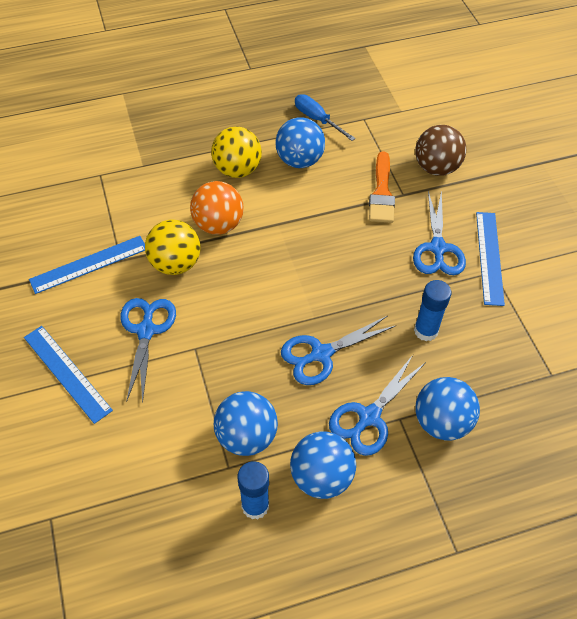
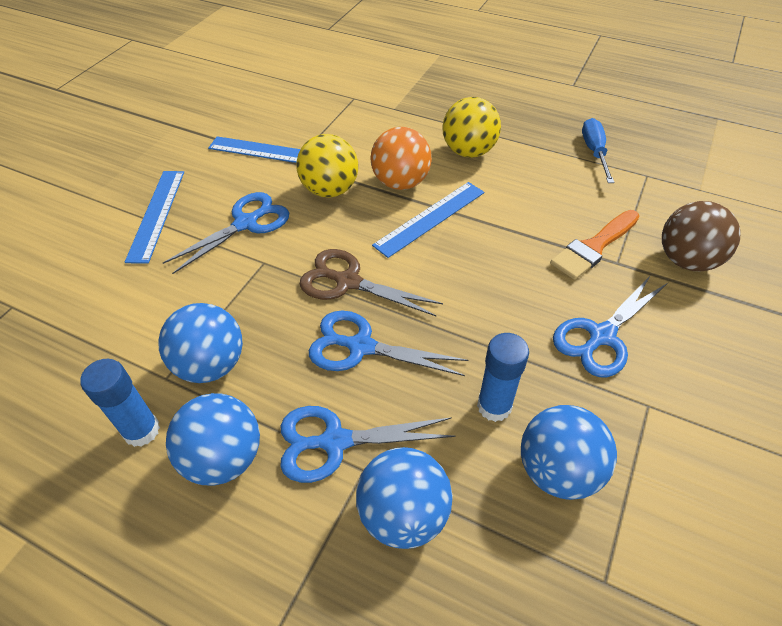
camera: 45 degrees right, 5 degrees down
(266, 320) = (348, 282): none -> brown scissors
(299, 160) = (537, 175): blue ball -> blue ball (558, 470)
(489, 257) = (659, 387): blue ruler -> blue ruler (430, 218)

